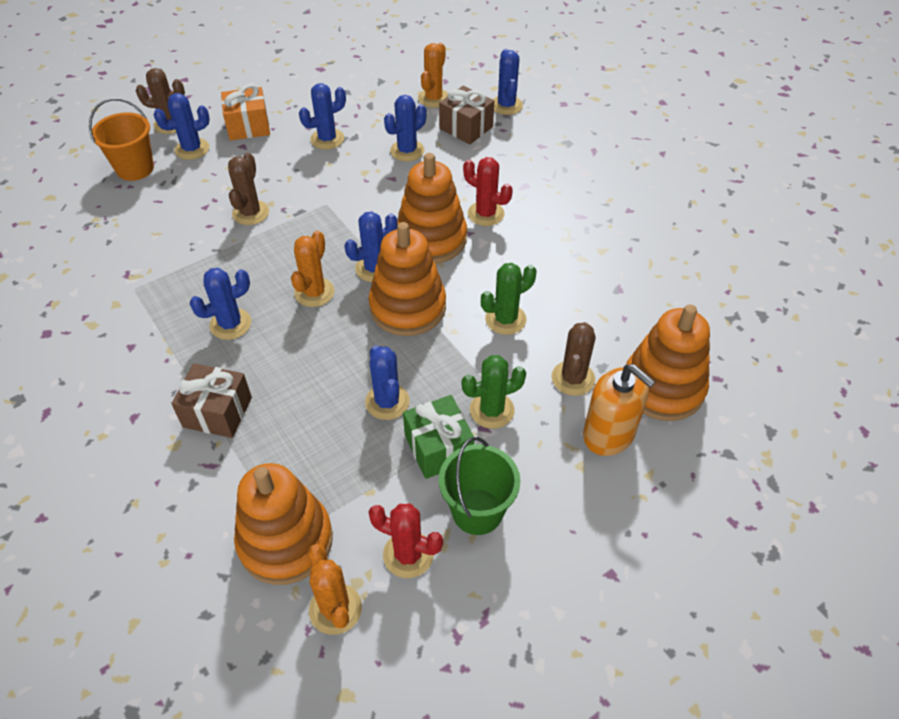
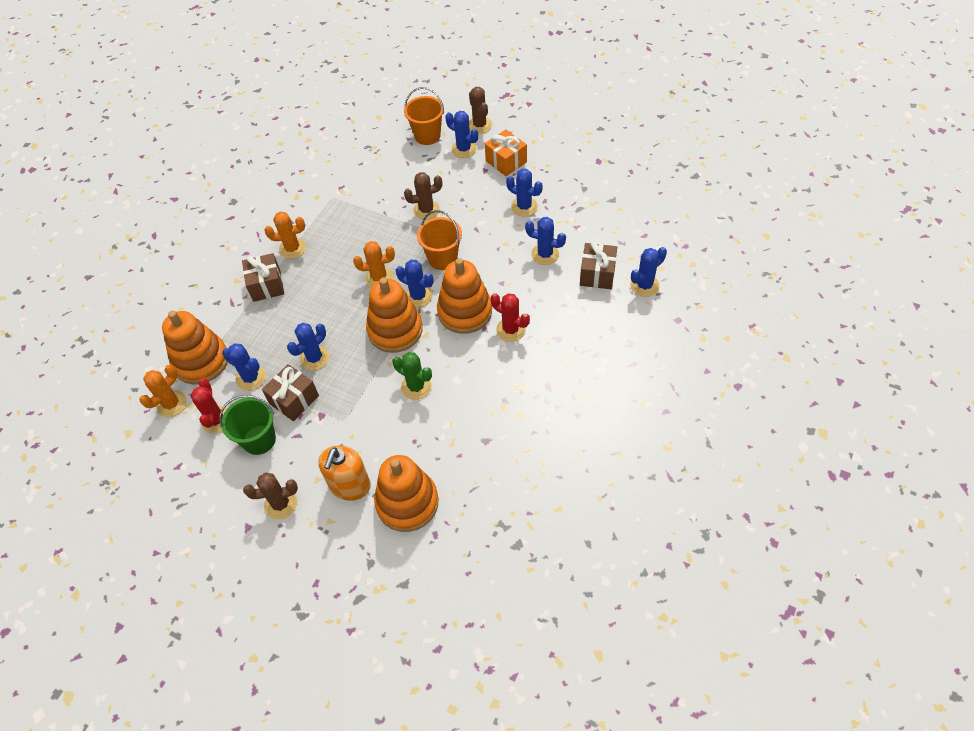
camera: 65 degrees right, 5 degrees up
(230, 324) = (331, 254): blue cactus -> blue cactus (251, 378)
(338, 227) = (443, 258): none -> orange bucket
(433, 98) = (617, 239): orange cactus -> orange cactus (292, 248)
(438, 448) = (294, 399): green gift -> brown gift
(486, 214) = (511, 329): red cactus -> red cactus turned 60 degrees counterclockwise
(491, 410) = (336, 413): green cactus -> none
(573, 378) = (386, 446): brown cactus -> brown cactus (280, 504)

